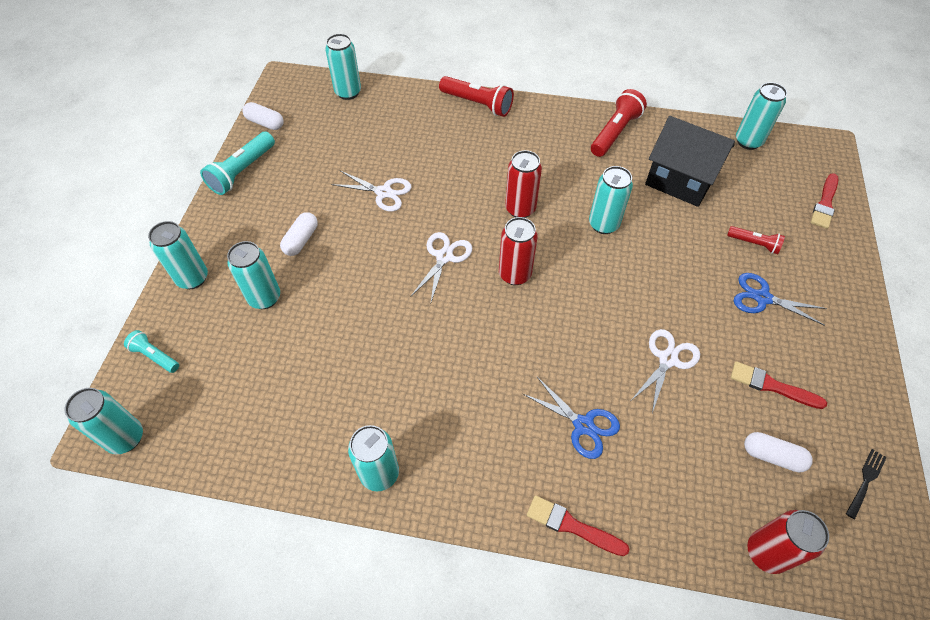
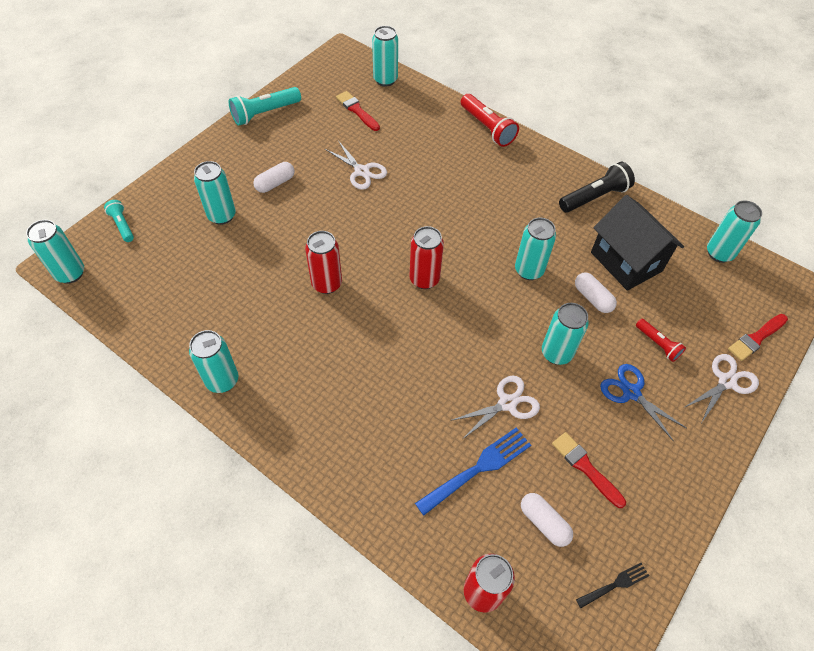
camera: 25 degrees right, 0 degrees up
(192, 278) = (181, 180): turquoise can -> turquoise can (556, 353)
(265, 123) = (305, 81): white capsule -> white capsule (592, 298)
(444, 257) = (376, 241): white scissors -> white scissors (726, 382)
(520, 209) = (465, 229): red can -> red can (327, 284)
(572, 526) = (339, 490): red brush -> red brush (357, 110)
(583, 425) = (399, 420): blue scissors -> none
(615, 132) = (594, 197): red flashlight -> black flashlight
(683, 436) = (477, 469): none -> blue fork

